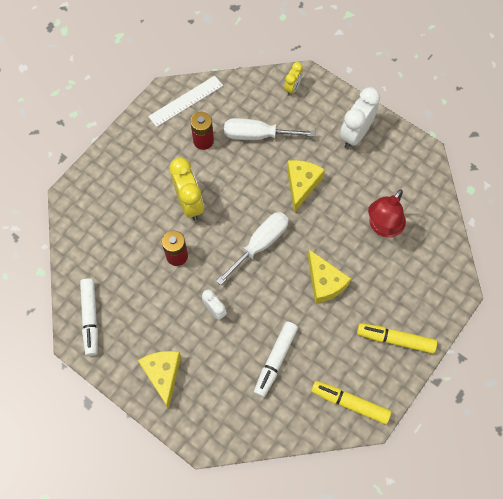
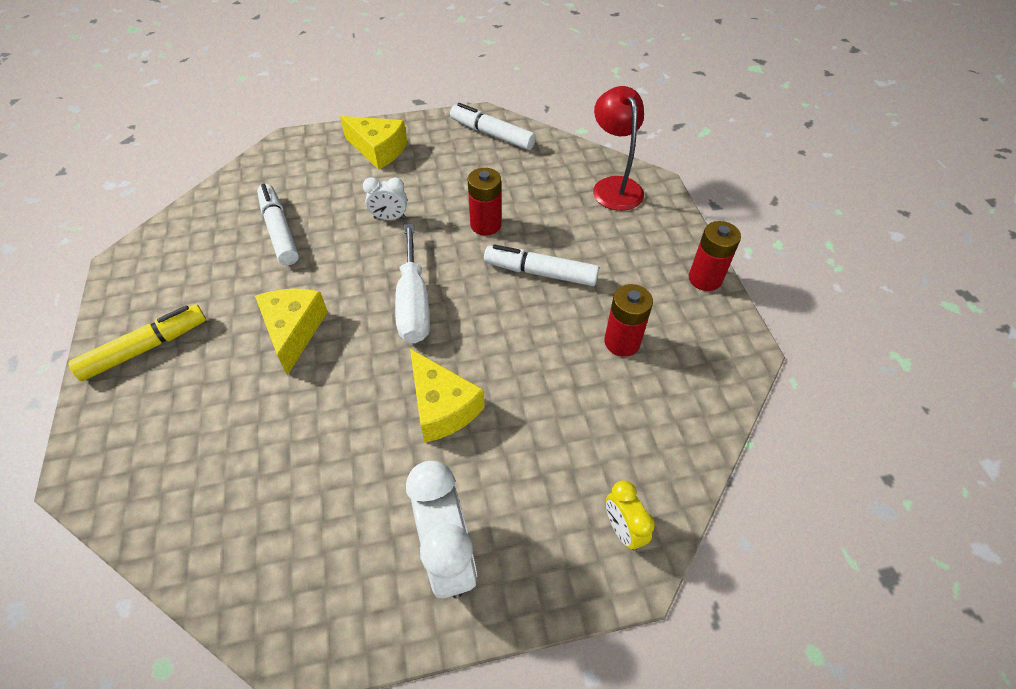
camera: 130 degrees right, 15 degrees down
(130, 130) = (705, 279): none -> red battery
(186, 101) = (710, 364): white ruler -> none
(189, 203) = (540, 272): yellow clock -> white marker
(257, 135) = (574, 411): white screwdriver -> none
(324, 282) = (293, 331): yellow cheese -> yellow cheese turned 75 degrees clockwise
(350, 403) = (159, 258): yellow marker -> none
(382, 227) = (272, 457): red lamp -> red lamp (614, 186)

